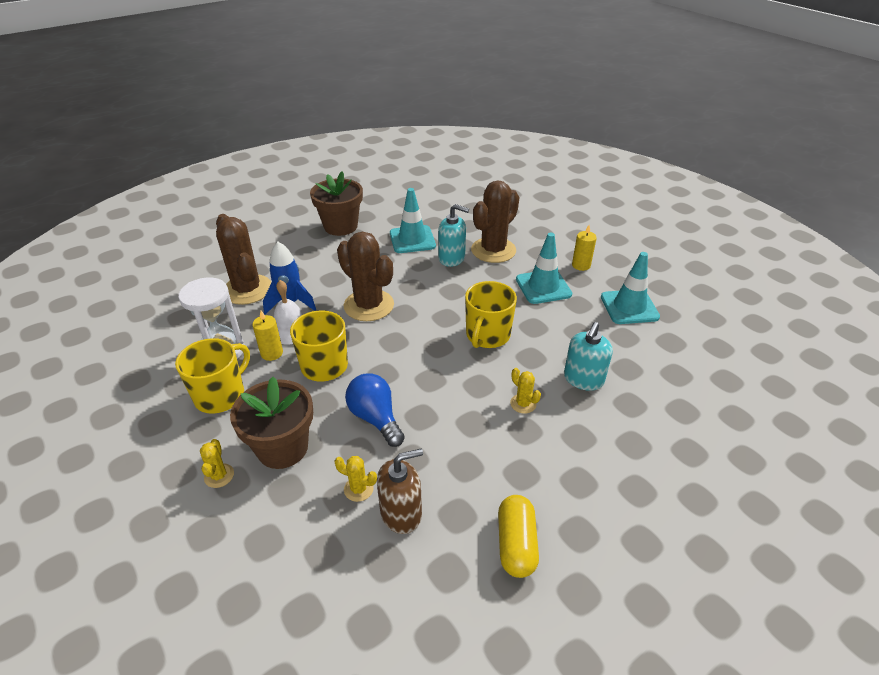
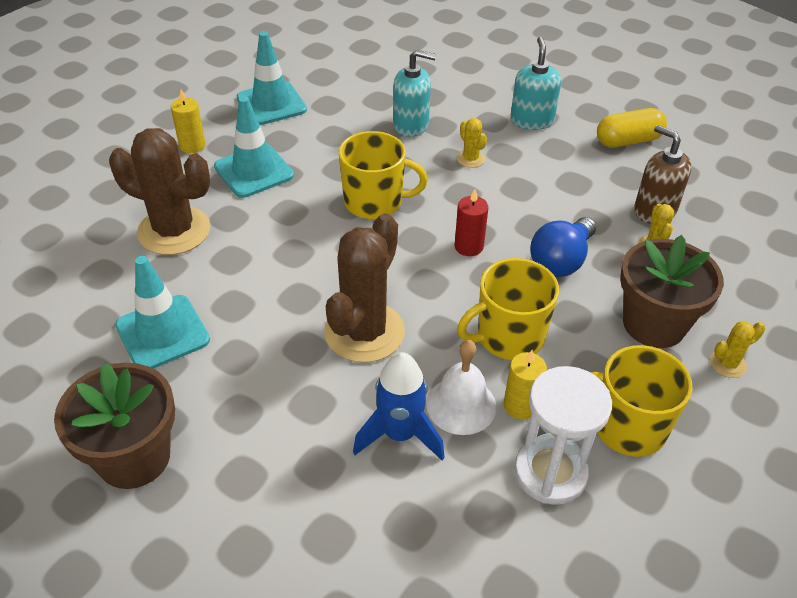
camera: 110 degrees left, 5 degrees up
(247, 290) = (391, 520): brown cactus -> none
(417, 371) = (469, 246): none -> red candle
(452, 258) = (209, 271): turquoise soap dispenser -> turquoise soap dispenser (531, 120)
(523, 404) = (470, 159): yellow cactus -> yellow cactus turned 60 degrees counterclockwise

